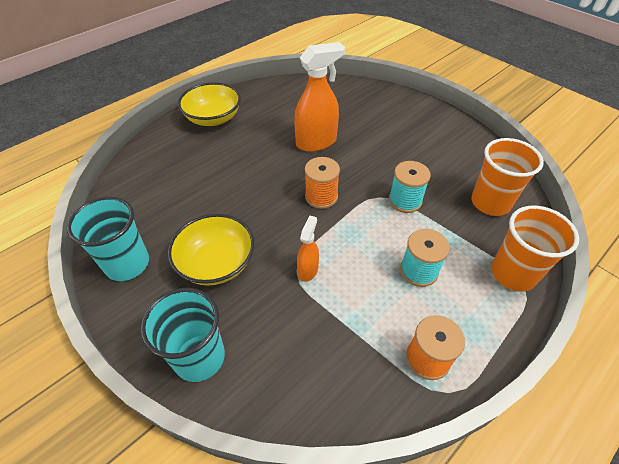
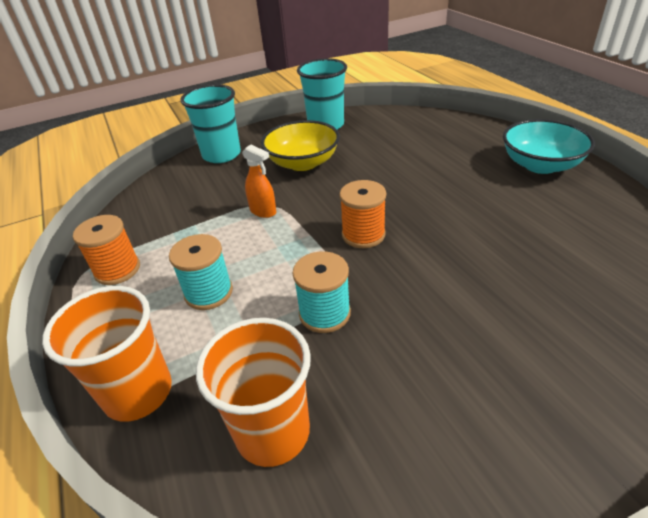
camera: 110 degrees right, 10 degrees down
(213, 118) = (540, 165): yellow bowl -> turquoise bowl
(316, 142) = (479, 246): orange spray bottle -> none

